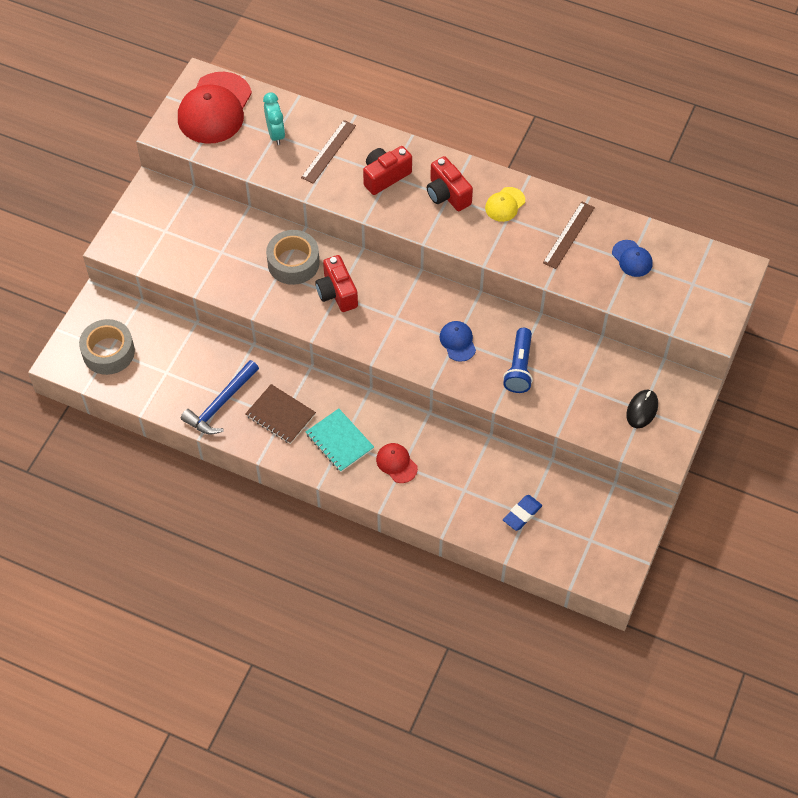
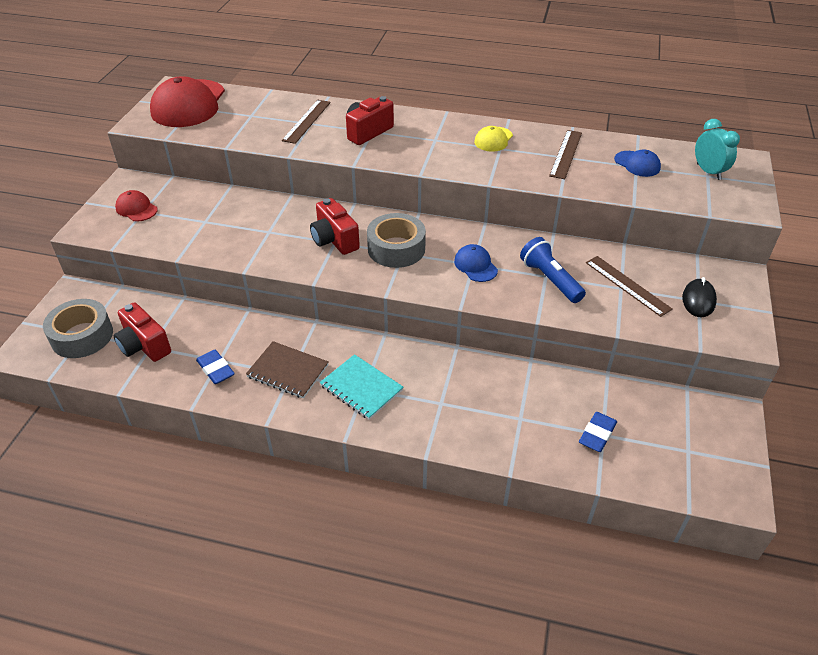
camera: 10 degrees left, 15 degrees down
(220, 404) = (216, 369): blue hammer -> blue eraser
(275, 134) = (251, 114): turquoise clock -> turquoise clock (708, 172)
(293, 263) = (283, 221): grey tape -> grey tape (396, 248)
(396, 463) = (433, 401): red cap -> red cap (136, 209)
(447, 194) = (433, 138): red camera -> red camera (144, 346)
(519, 367) = (550, 279): blue flashlight -> blue flashlight turned 150 degrees clockwise
(585, 384) = (627, 285): none -> brown ruler

